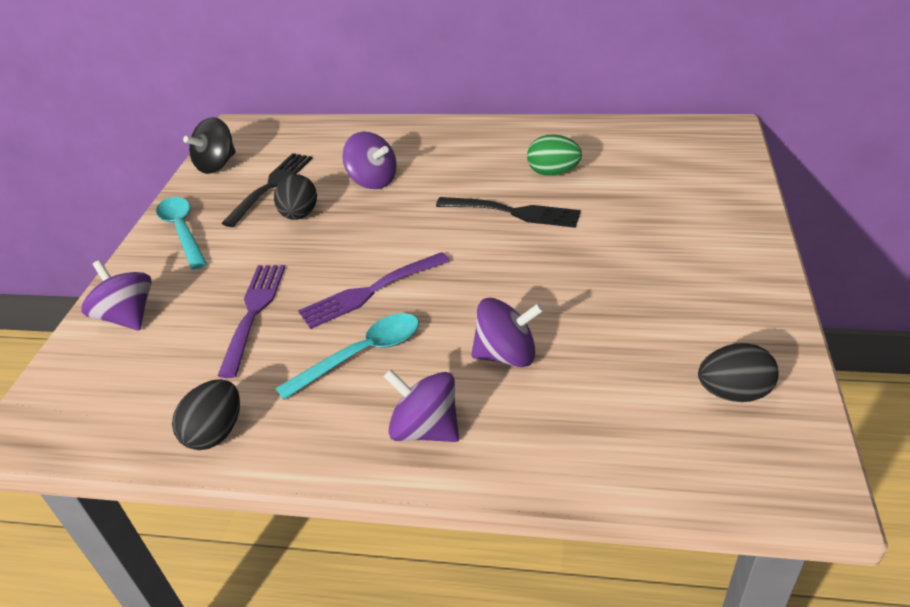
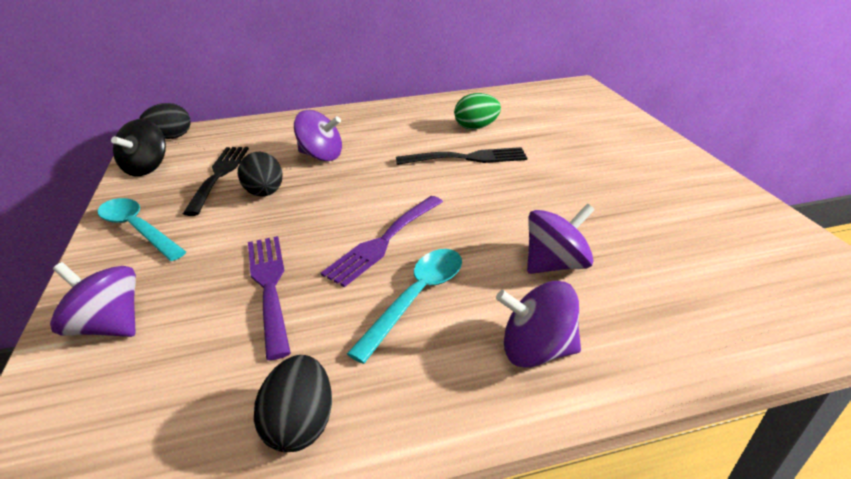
camera: 25 degrees left, 5 degrees down
(733, 393) = (760, 248): black egg -> black egg (171, 137)

